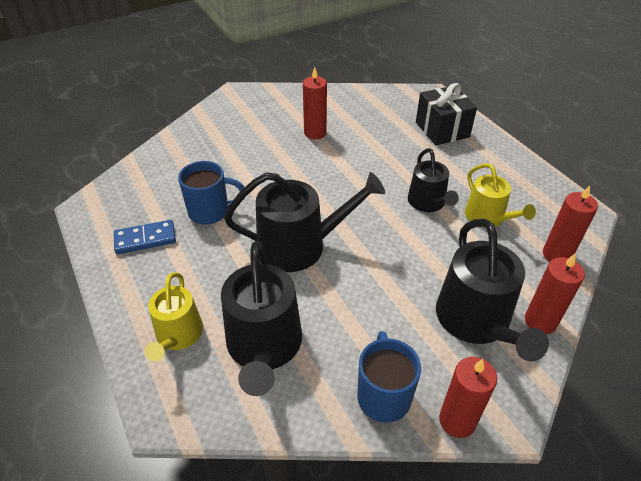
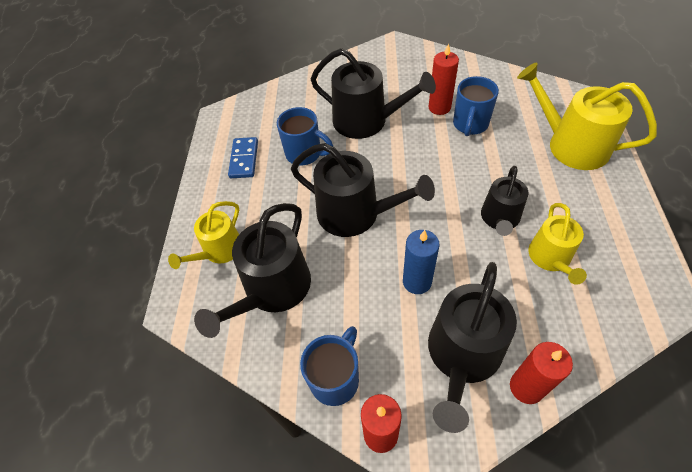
camera: 35 degrees right, 10 degrees up
(145, 239) = (244, 159): blue domino -> blue domino turned 75 degrees clockwise
(254, 164) = (366, 121): none -> black watering can
(351, 139) = (470, 125): none -> blue mug
(396, 279) = (417, 281): none -> blue candle
(442, 129) = (571, 145): black gift -> yellow watering can
(556, 255) = (597, 329): red candle -> none

